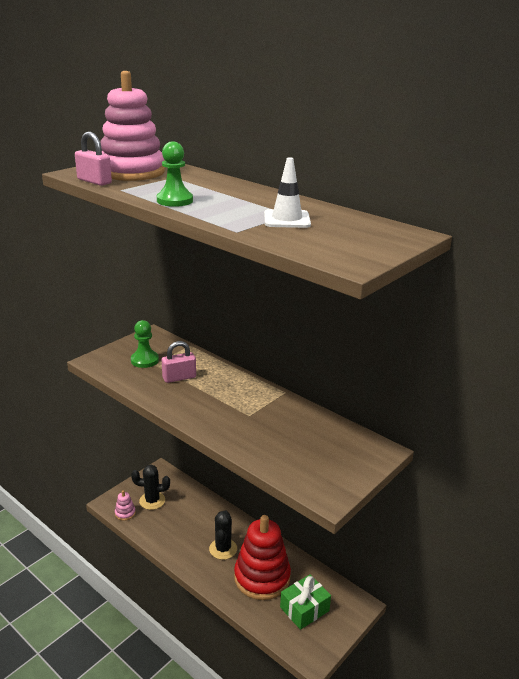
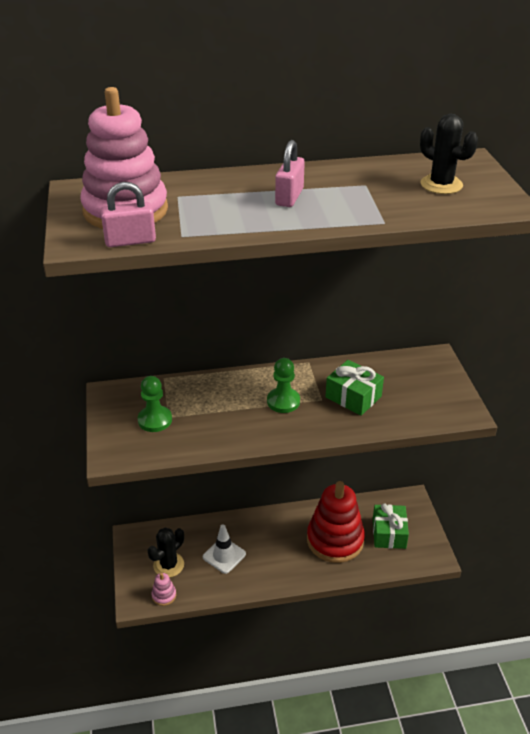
camera: 50 degrees left, 10 degrees up
(174, 200) = (260, 220): green pawn -> green pawn (283, 401)
(179, 377) = (214, 412): pink padlock -> pink padlock (289, 197)
(223, 549) = (280, 547): black cactus -> black cactus (441, 185)
(271, 429) = (353, 397): none -> green gift
(287, 219) = (379, 191): white traffic cone -> white traffic cone (224, 555)

